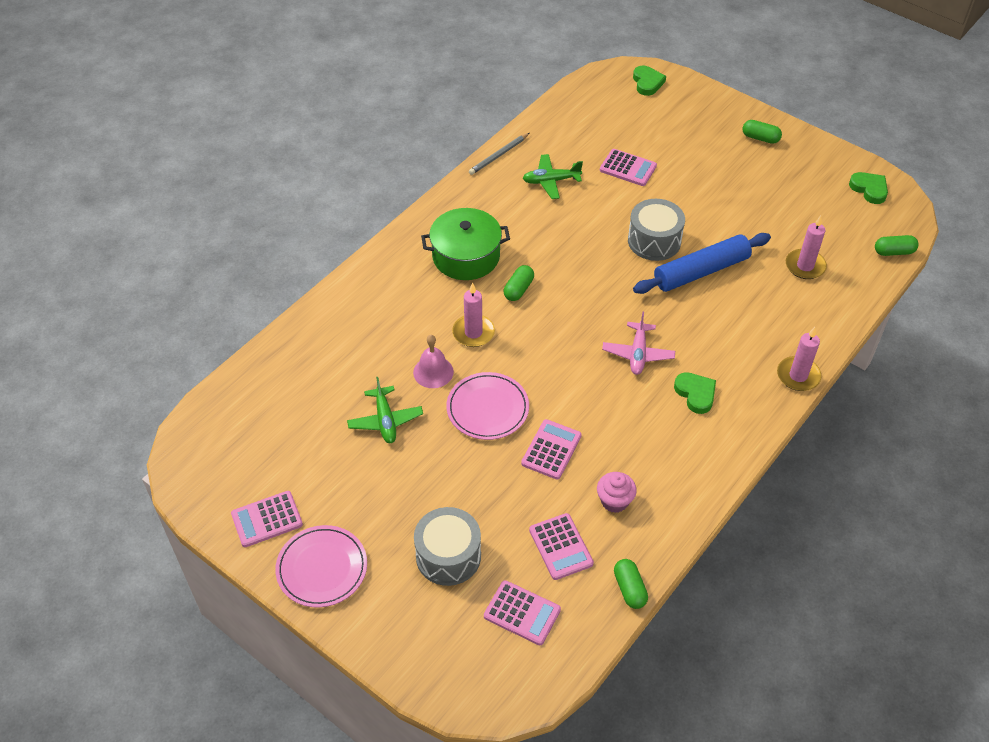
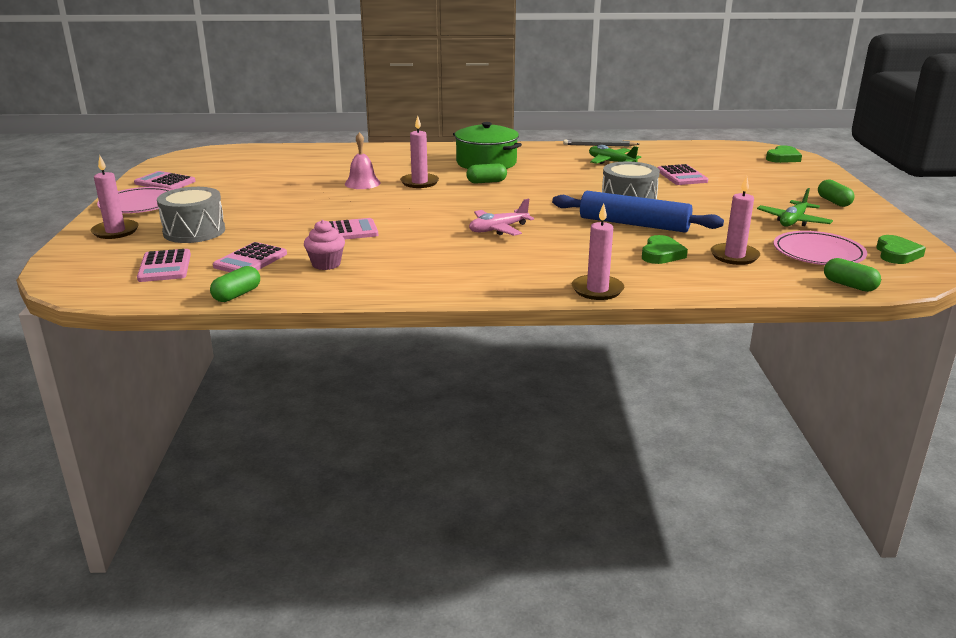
camera: 50 degrees right, 25 degrees down
(385, 420) = (296, 184): green plane -> green plane (793, 221)
(389, 617) = (115, 231): none -> pink candle
(487, 408) = (355, 204): pink plate -> pink plate (818, 253)
(695, 394) = (495, 259): green heart -> green heart (661, 254)

